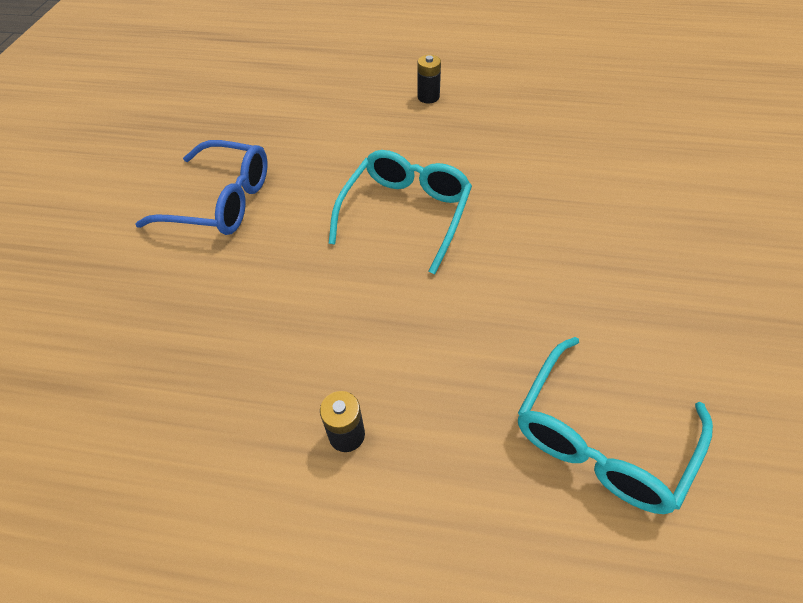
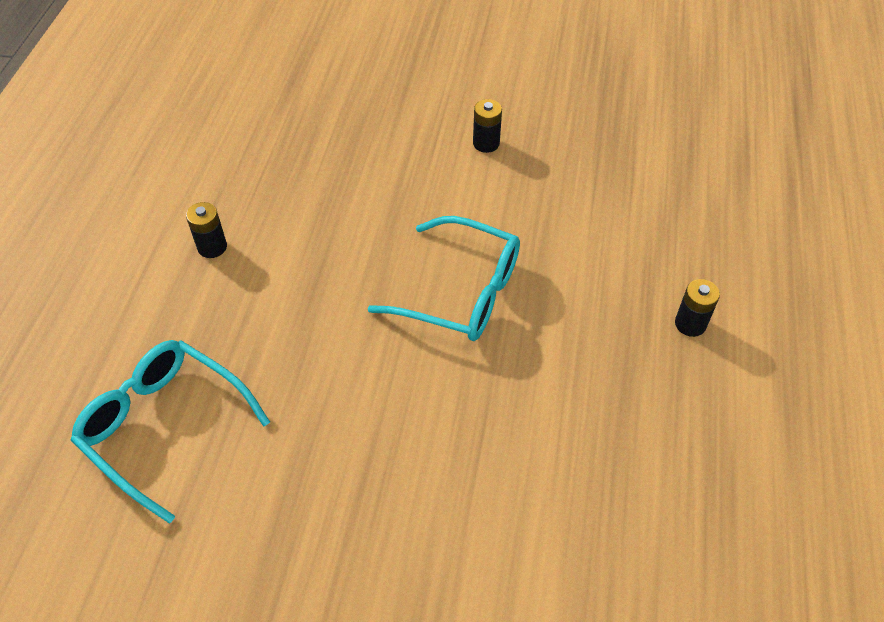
camera: 90 degrees right, 0 degrees up
(221, 201) = (486, 143): blue glasses -> black battery

